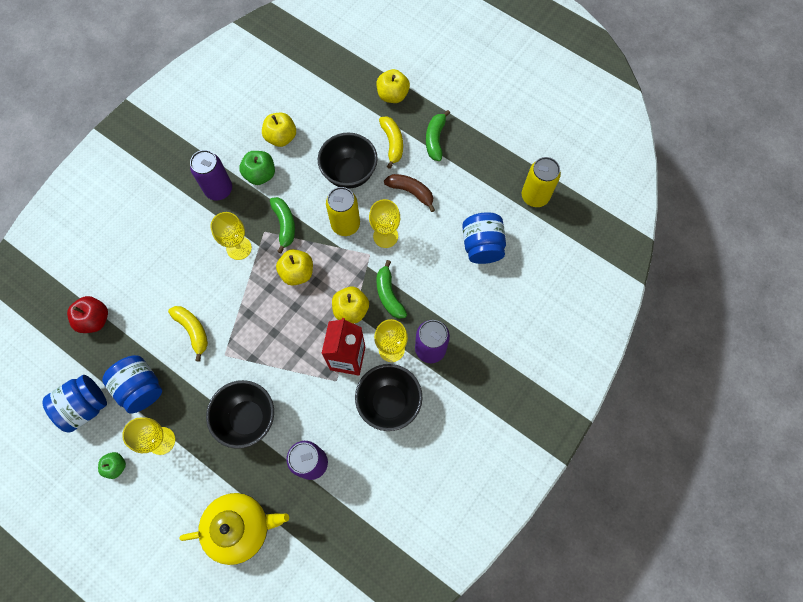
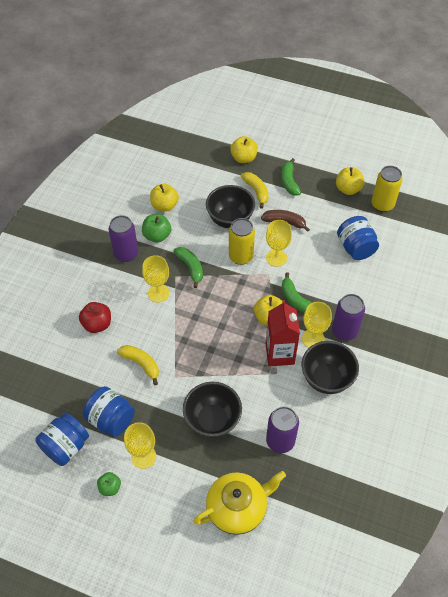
camera: 15 degrees left, 15 degrees down
(95, 319) = (52, 375): red apple -> red apple (97, 324)
(297, 273) = (214, 300): yellow apple -> yellow apple (348, 189)

